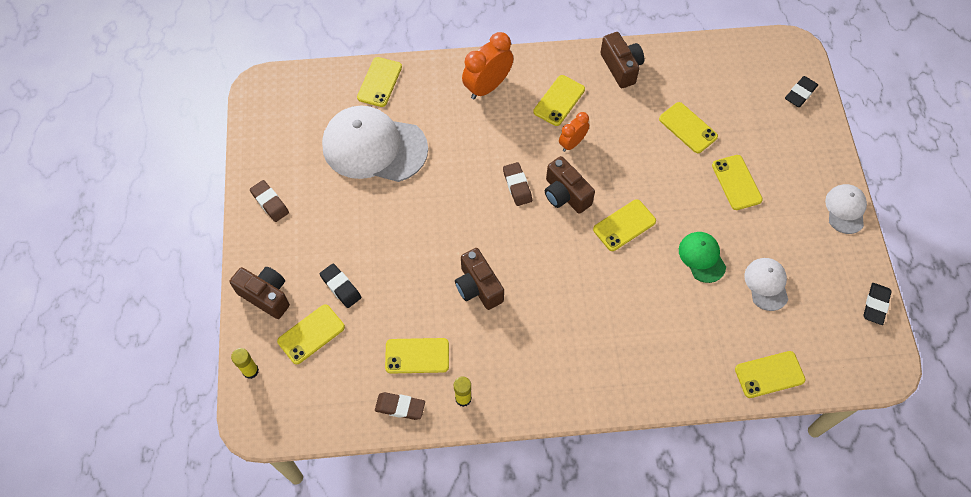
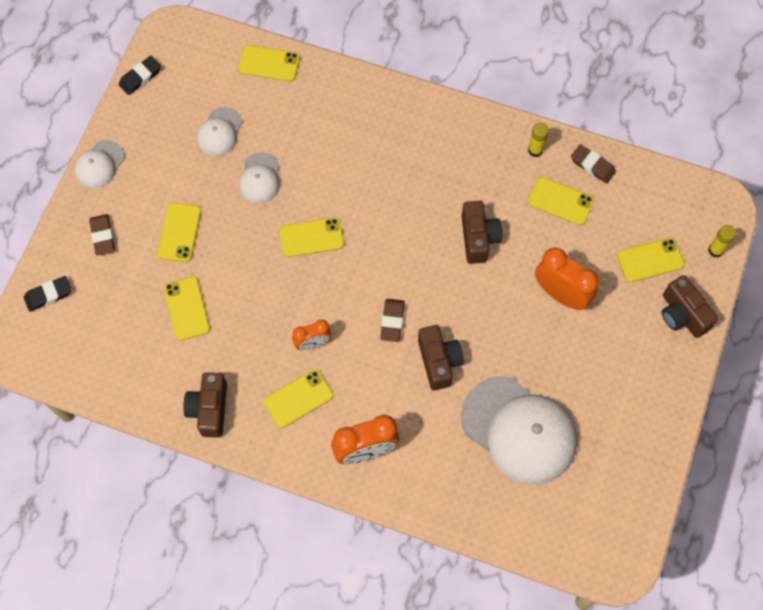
camera: 155 degrees left, 5 degrees up
(270, 203) = (650, 412): brown eraser -> brown eraser (103, 236)
(341, 287) = (607, 293): black eraser -> none
(379, 82) = (482, 511): yellow phone -> none
(382, 268) = (561, 294): none -> orange clock
(565, 194) = (350, 292): brown camera -> brown camera (439, 361)
(702, 257) = (260, 178): green cap -> white cap

